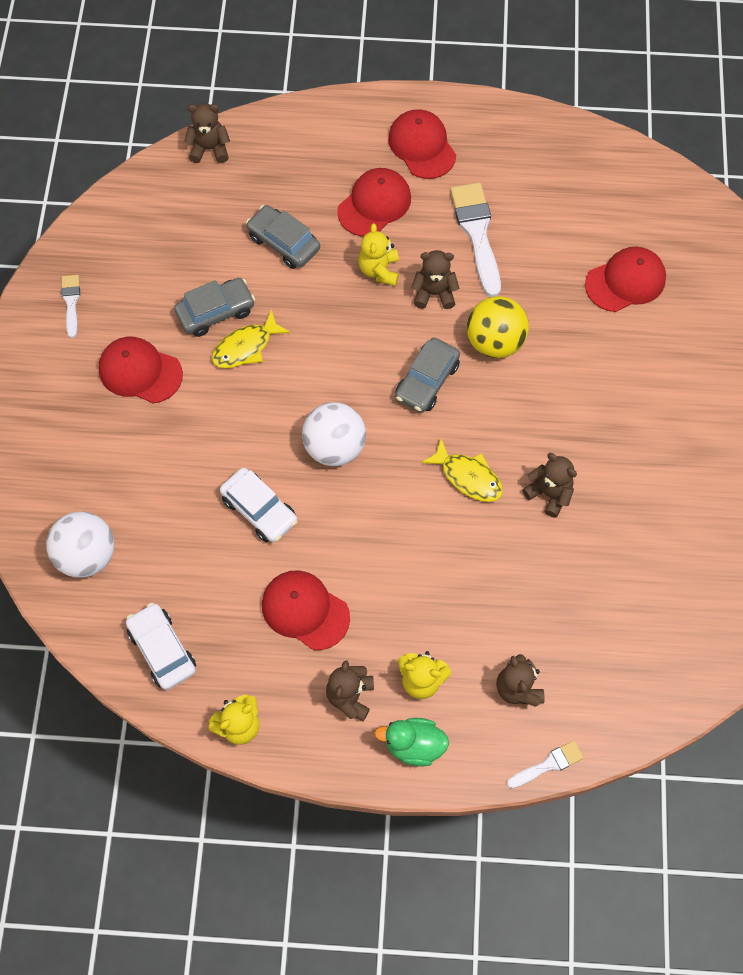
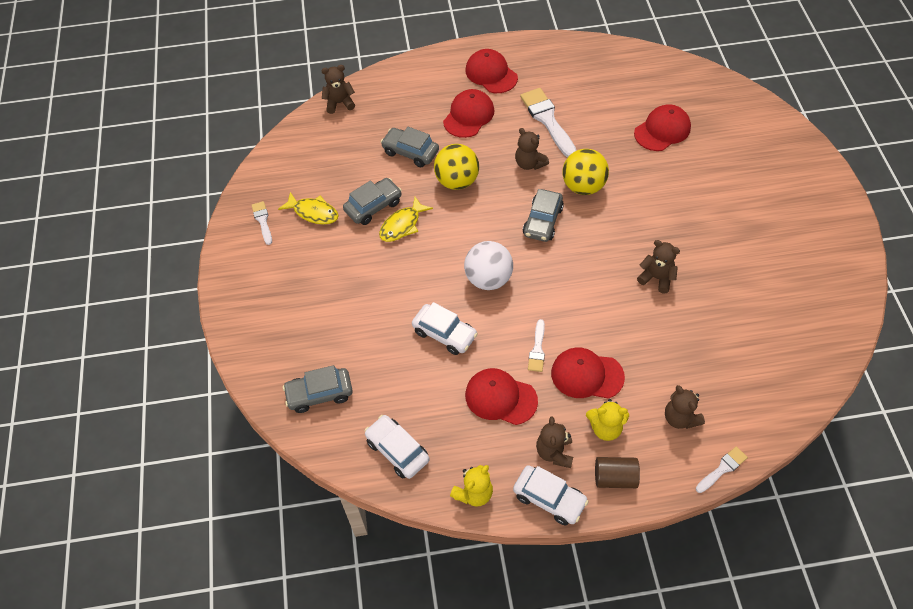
camera: 10 degrees left, 10 degrees down
(87, 555) = (319, 394): white ball -> grey car
(140, 371) = (327, 257): red cap -> red cap (587, 375)
(327, 752) = (549, 498): none -> white car
(332, 298) = (457, 181): none -> yellow ball
(369, 557) = (537, 349): none -> white brush
(379, 270) = (485, 156): yellow teddy bear -> none
(414, 745) = (615, 478): green duck -> brown cylinder
(434, 293) = (529, 163): brown teddy bear -> brown teddy bear turned 120 degrees counterclockwise
(468, 477) = (593, 279): yellow fish -> yellow fish (313, 212)

